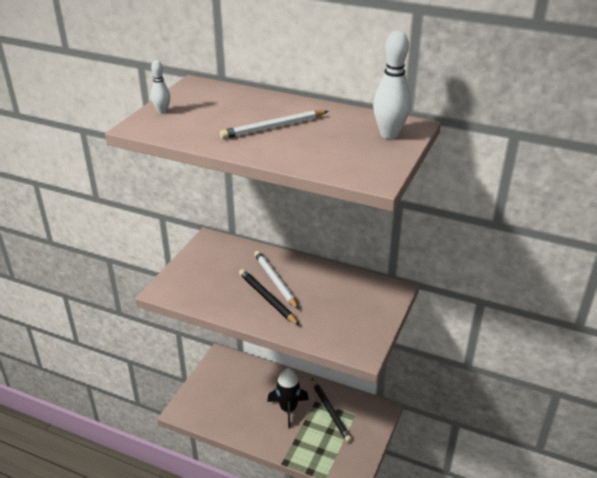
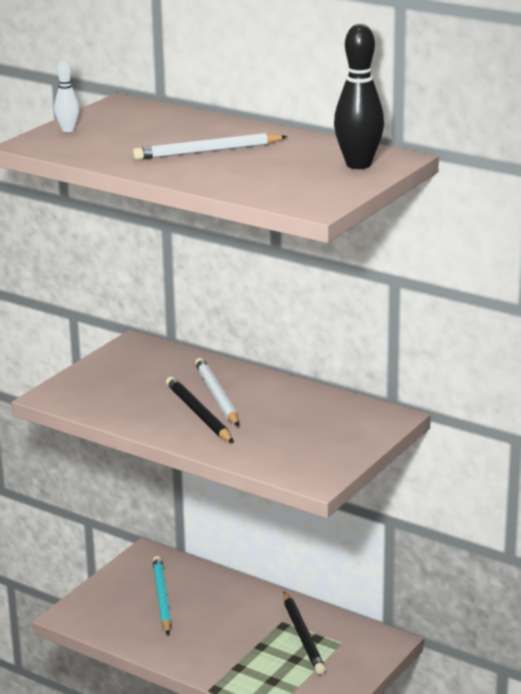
camera: 10 degrees right, 10 degrees down
(236, 390) = (162, 598): none -> turquoise pencil
(288, 409) = (236, 627): black rocket -> none
(389, 134) = (358, 164): white bowling pin -> black bowling pin

